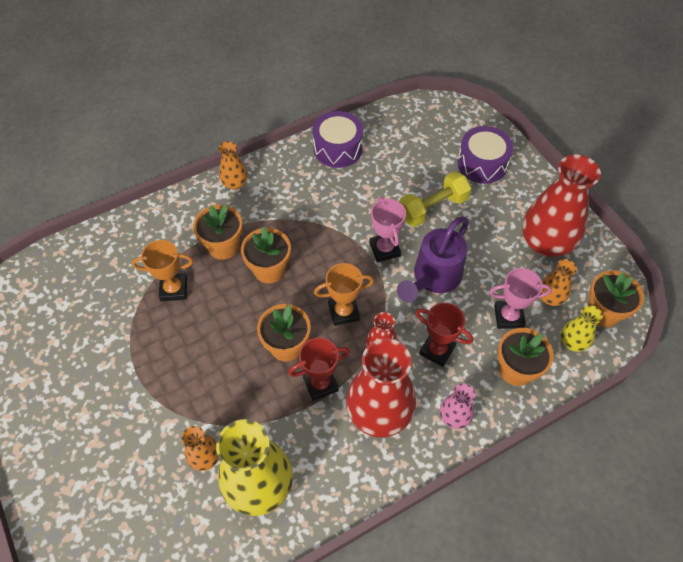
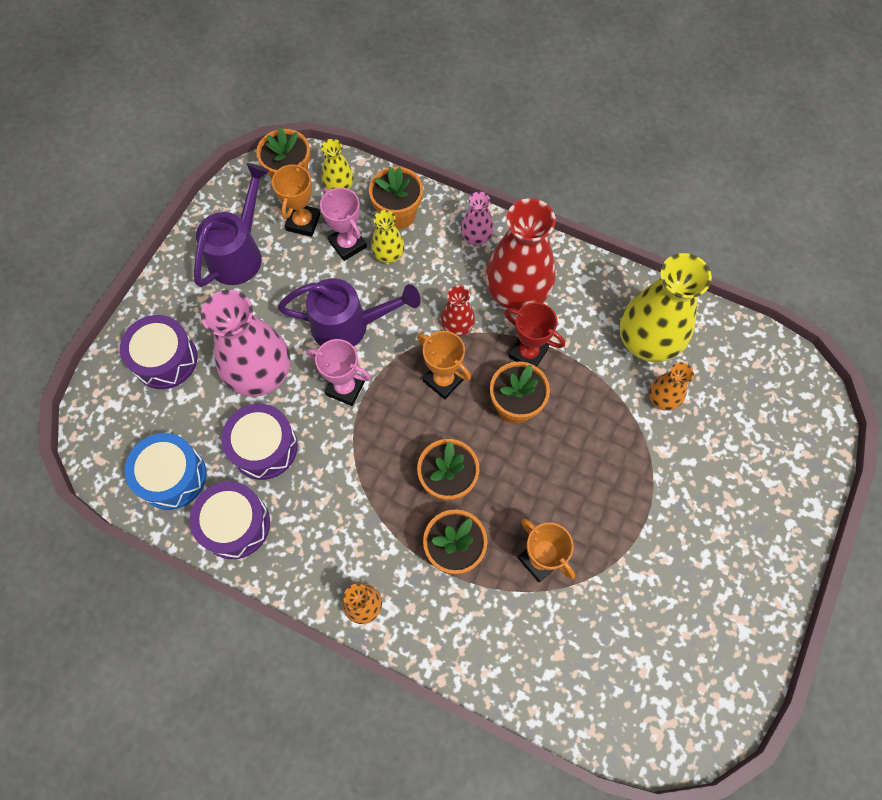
camera: 125 degrees left, 10 degrees up
(377, 185) = (264, 447): none -> purple drum
(384, 249) = (345, 388): pink trophy -> pink trophy turned 75 degrees clockwise
(394, 133) = (172, 476): none -> blue drum
(432, 208) = (260, 373): yellow dumbbell -> pink vase
(437, 350) = (424, 281): red trophy -> none
(480, 340) = (388, 254): none -> yellow vase
(545, 243) = (239, 253): red vase -> purple watering can
(550, 298) = (303, 222): orange vase -> orange trophy

